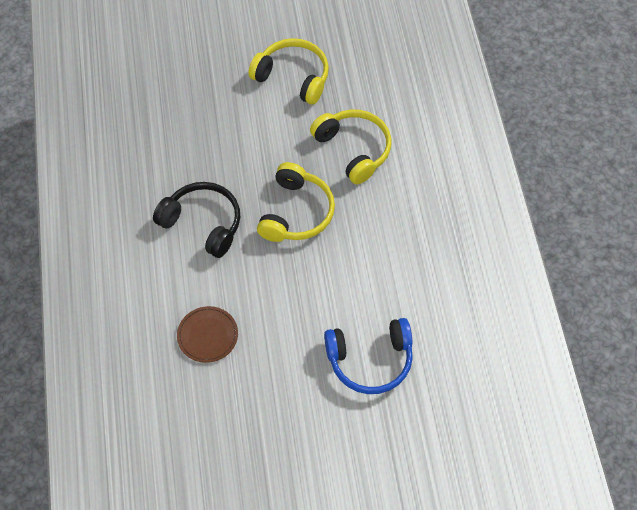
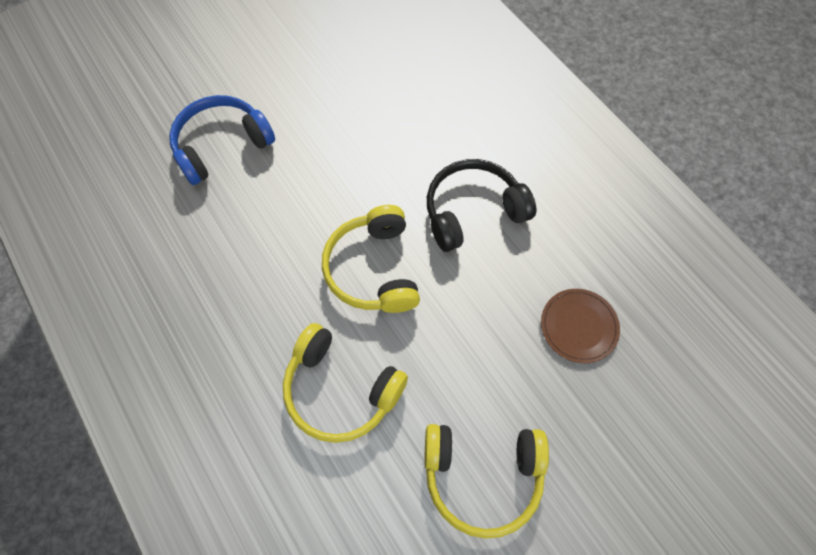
camera: 155 degrees right, 5 degrees up
(203, 223) = (473, 211): black headphones -> black headphones turned 150 degrees clockwise
(207, 335) = (398, 106): brown plate -> brown plate (578, 326)

